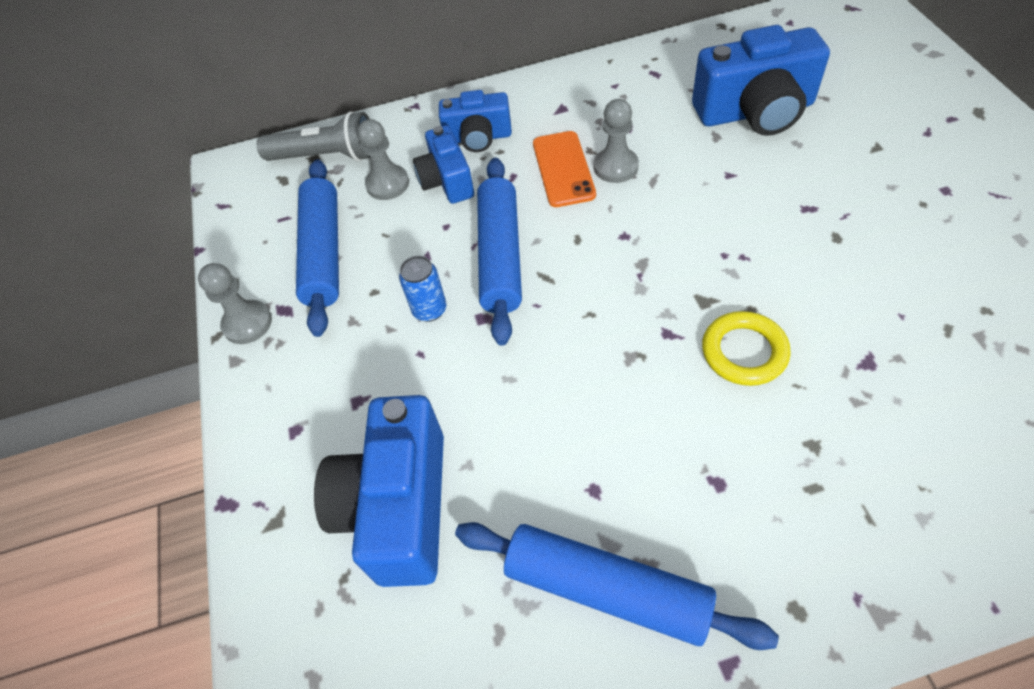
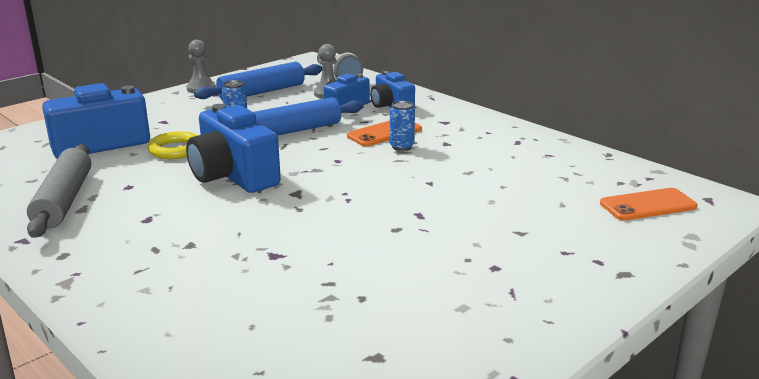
camera: 55 degrees right, 30 degrees down
(606, 589) = (64, 200): blue rolling pin -> grey rolling pin
(615, 167) = (401, 147): grey pawn -> blue can
(744, 352) = (258, 212): yellow ring -> yellow ring (175, 150)
(755, 112) = (512, 181): blue camera -> blue camera (233, 175)
(849, 46) = (648, 205): none -> orange phone

